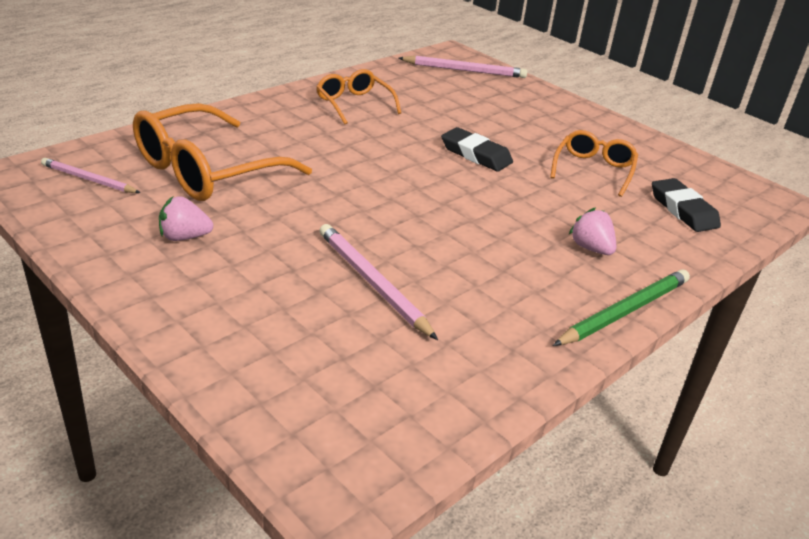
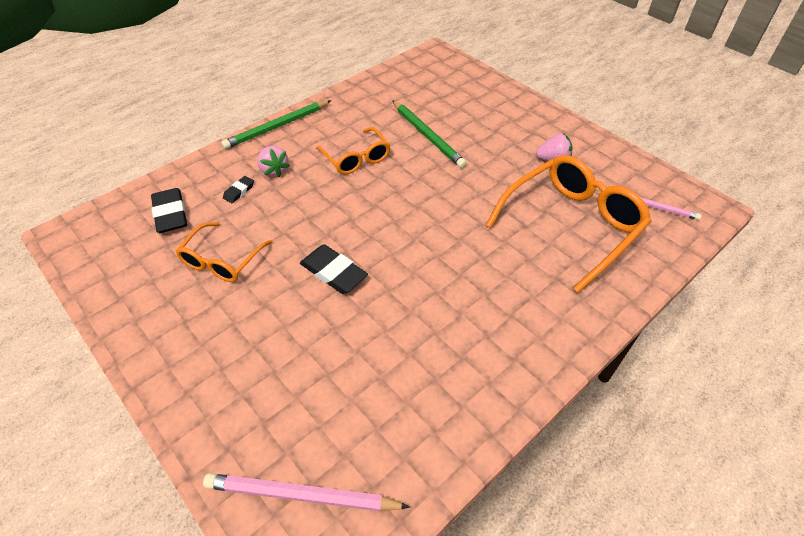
camera: 175 degrees left, 15 degrees up
(354, 104) = (463, 358): orange glasses -> orange glasses (356, 158)
(373, 283) = (427, 136): pink pencil -> green pencil
(620, 227) = (239, 191): none -> black eraser

